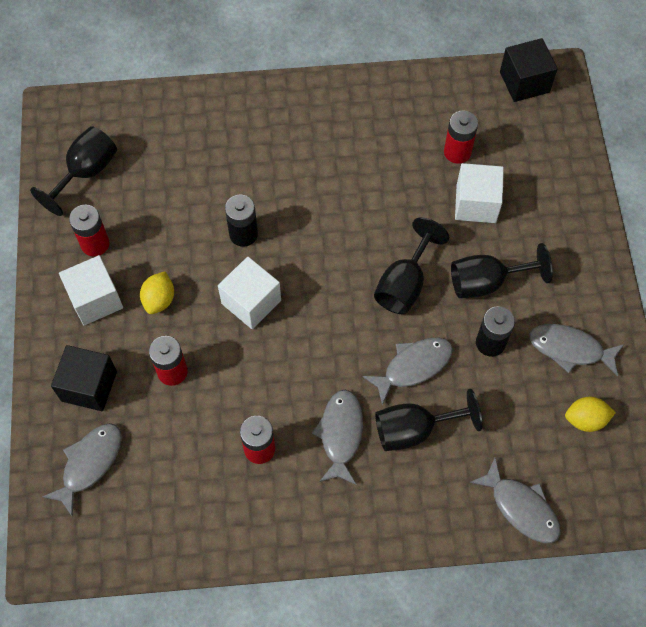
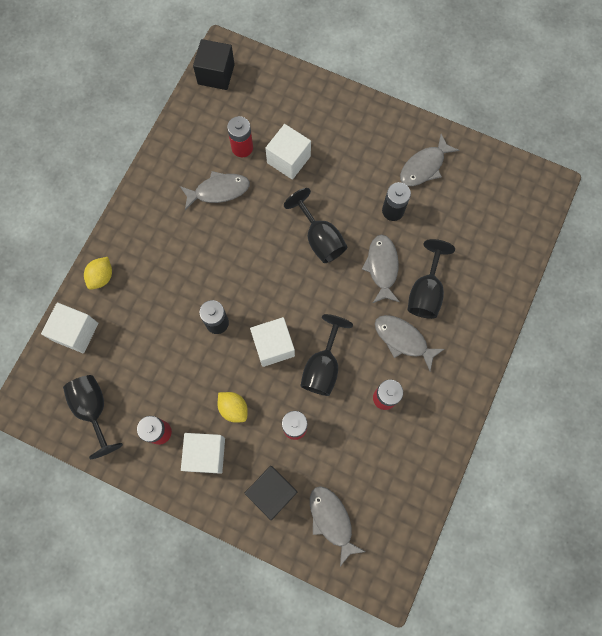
camera: 60 degrees left, 10 degrees up
(156, 114) = (76, 332): none -> white cube
(486, 282) = (349, 187): black goblet -> black goblet (322, 367)
(521, 507) = (510, 258): grey fish -> grey fish (219, 191)
(585, 419) = (475, 186): yellow lemon -> yellow lemon (101, 277)

